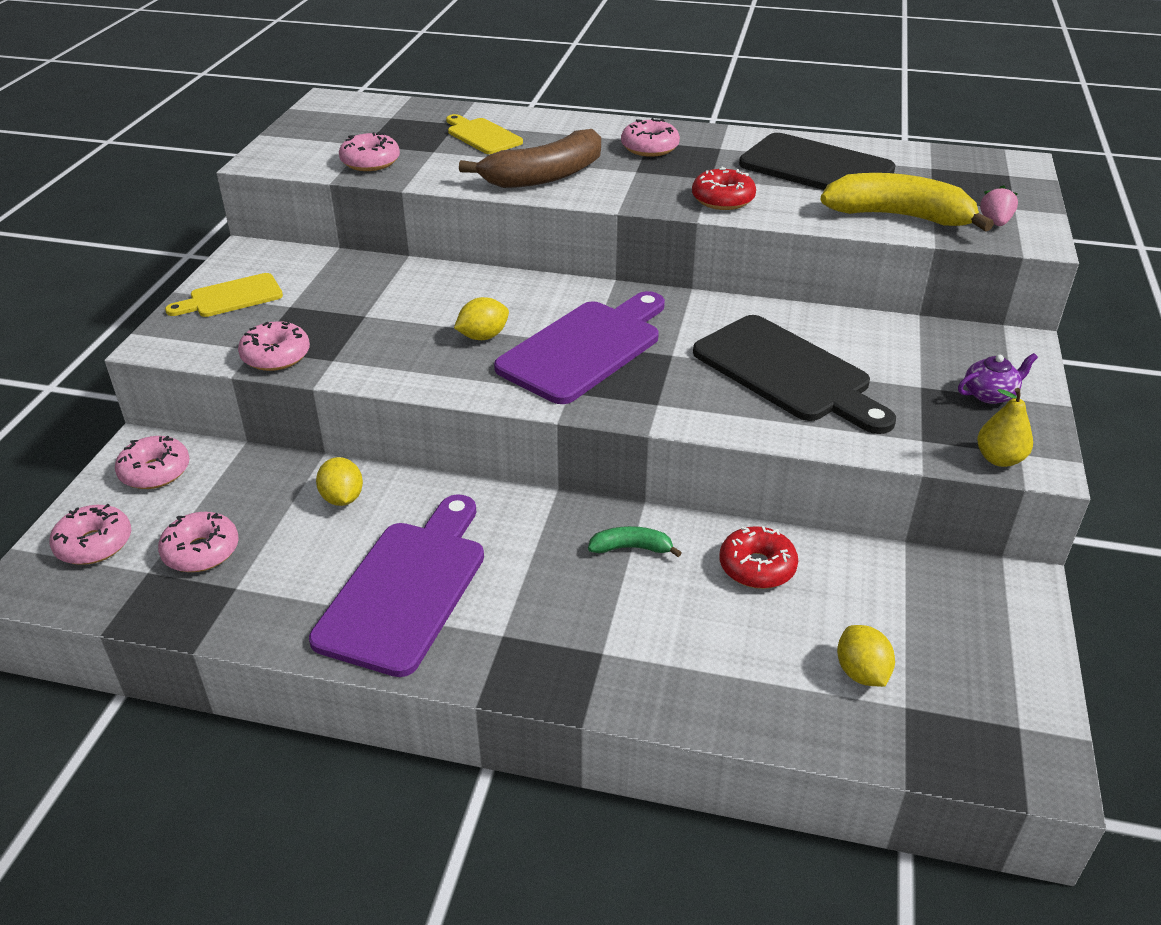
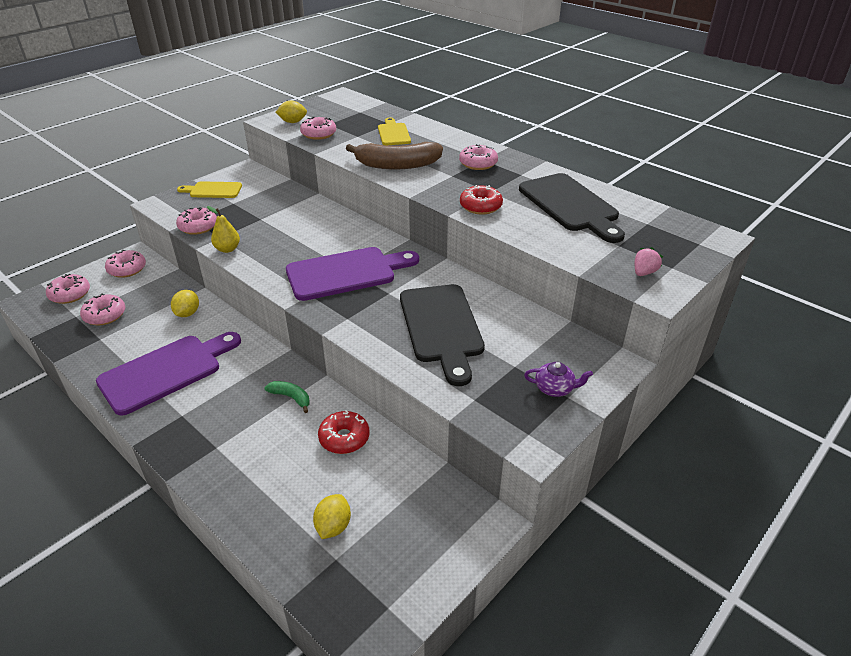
camera: 30 degrees right, 0 degrees up
(483, 336) = (303, 249): yellow lemon -> yellow lemon (292, 122)
(899, 216) = (580, 249): yellow banana -> none
(999, 459) = (509, 431): yellow pear -> yellow pear (227, 249)

